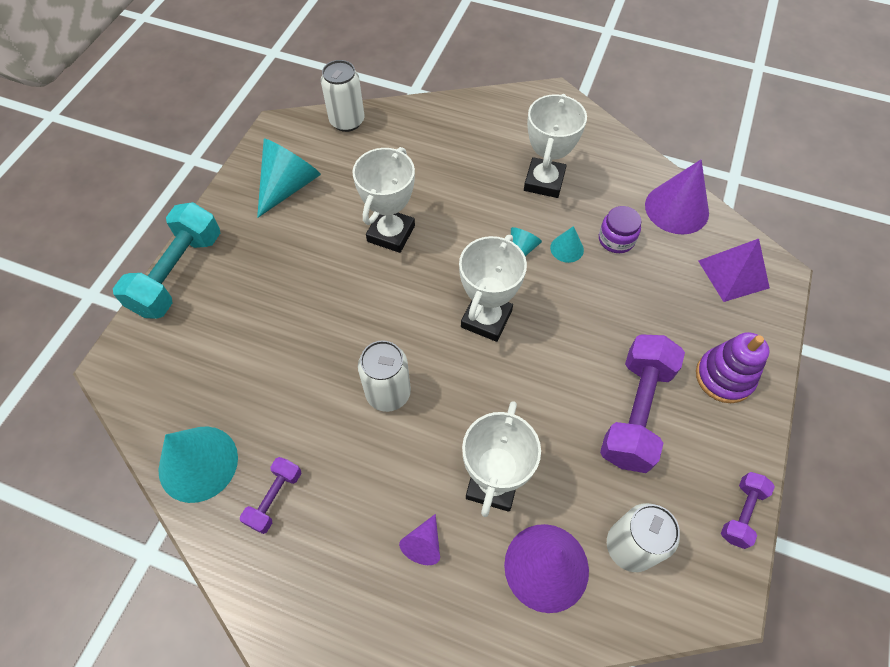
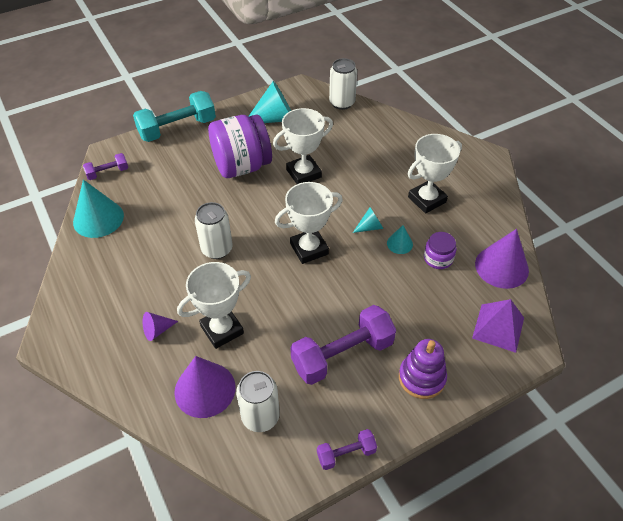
camera: 40 degrees right, 10 degrees down
(275, 498) = (114, 258): purple dumbbell -> purple dumbbell (108, 173)
(311, 271) = (242, 166): none -> purple jar

